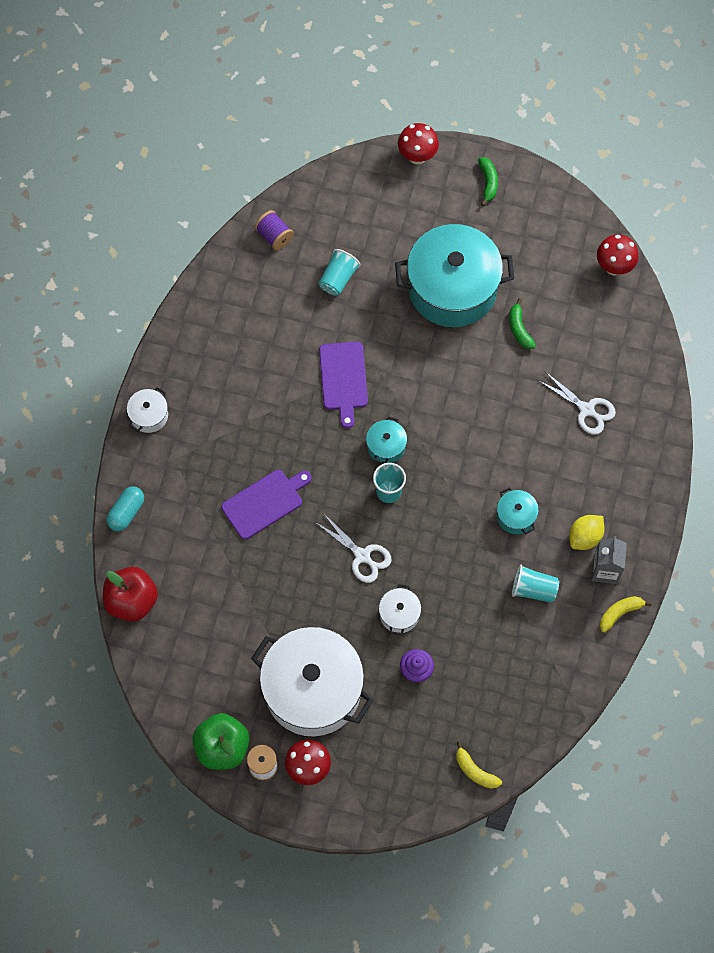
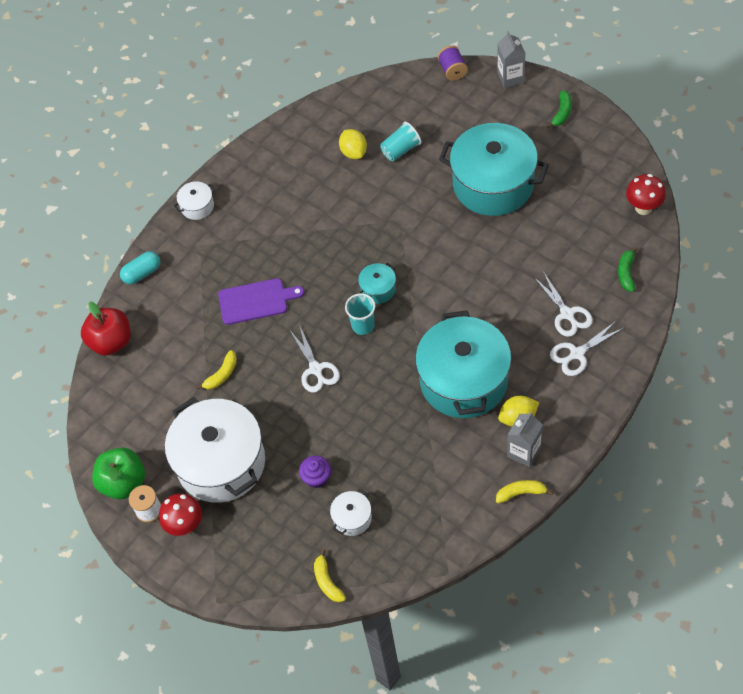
camera: 30 degrees right, 10 degrees down
(268, 596) = (222, 375): none -> yellow banana
(274, 236) = (364, 104): purple spool -> purple spool (452, 70)
(289, 297) = (354, 152): none -> yellow lemon
(343, 379) = (368, 226): purple cutting board -> none
(399, 614) = (324, 427): white pot -> white pot (352, 518)
(417, 156) = (510, 77): red mushroom -> grey carton
(516, 516) = (464, 380): turquoise pot -> turquoise pot, size x2.38
(519, 329) = (536, 232): green banana -> green banana (626, 273)
(533, 589) = (451, 446): turquoise cup -> none
(613, 449) = (577, 354): none -> white scissors

